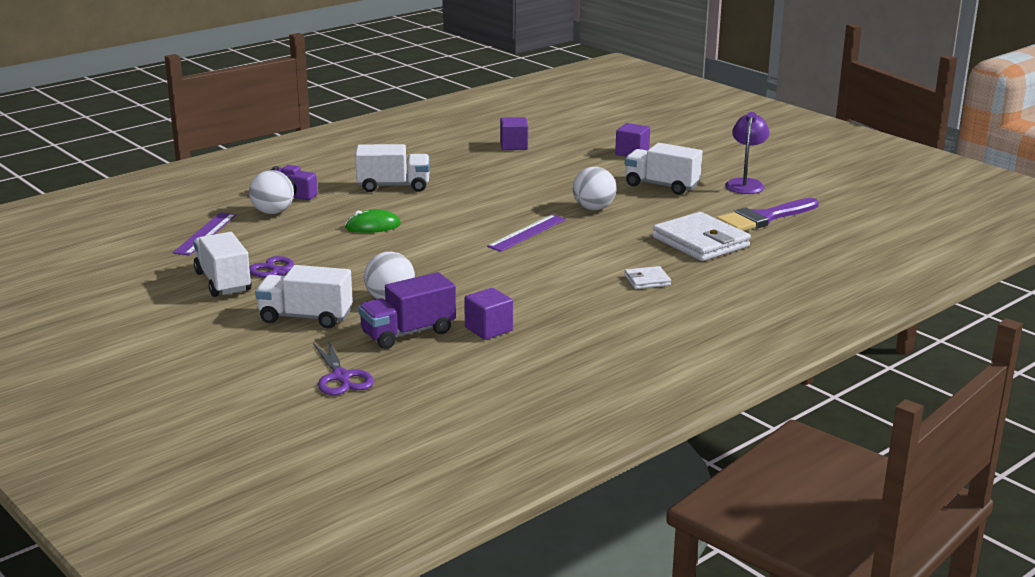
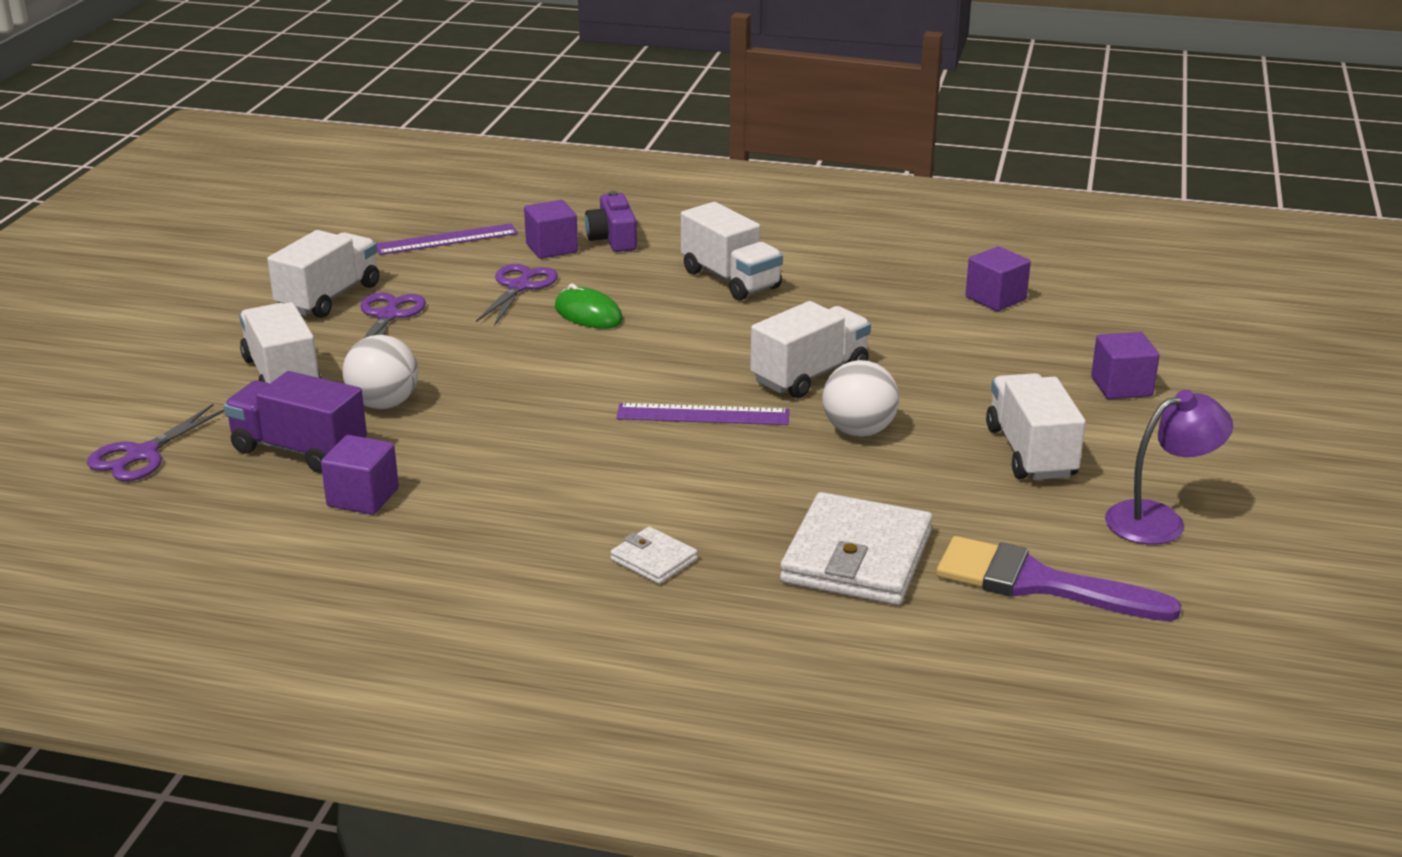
camera: 55 degrees right, 5 degrees up
(273, 212) = (552, 248): white ball -> purple cube
(307, 232) = (519, 286): none -> purple scissors
(525, 201) = (810, 375): none -> white truck

